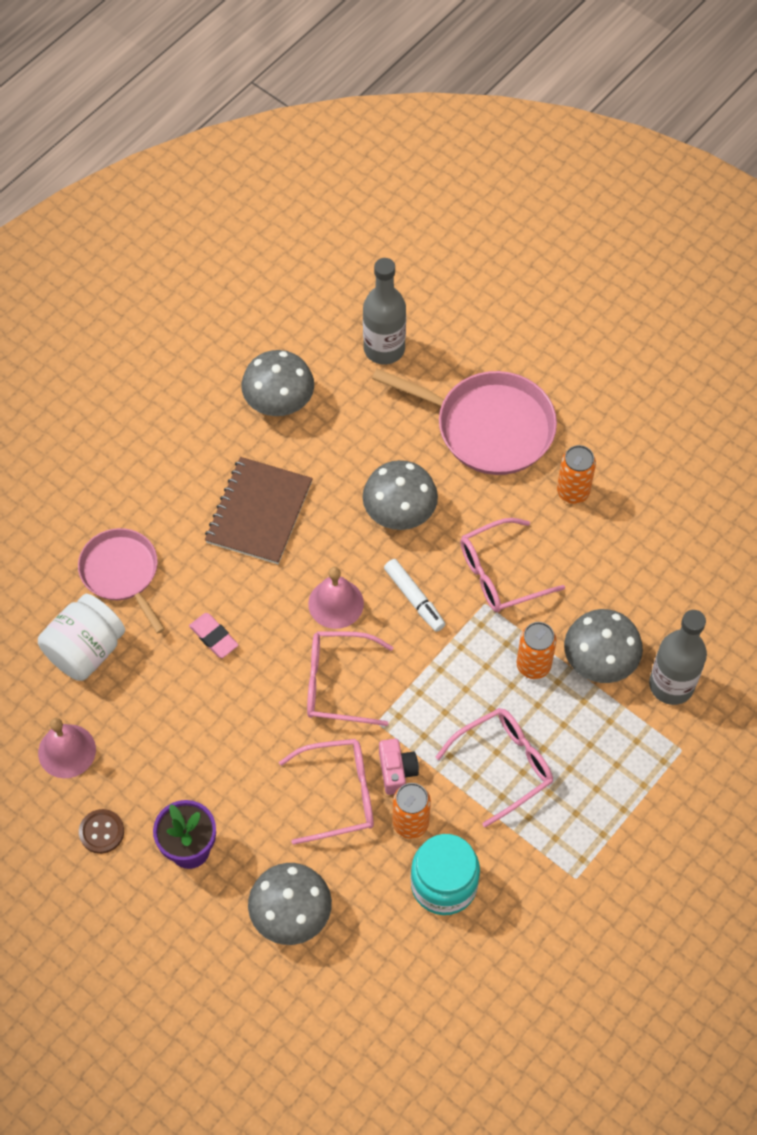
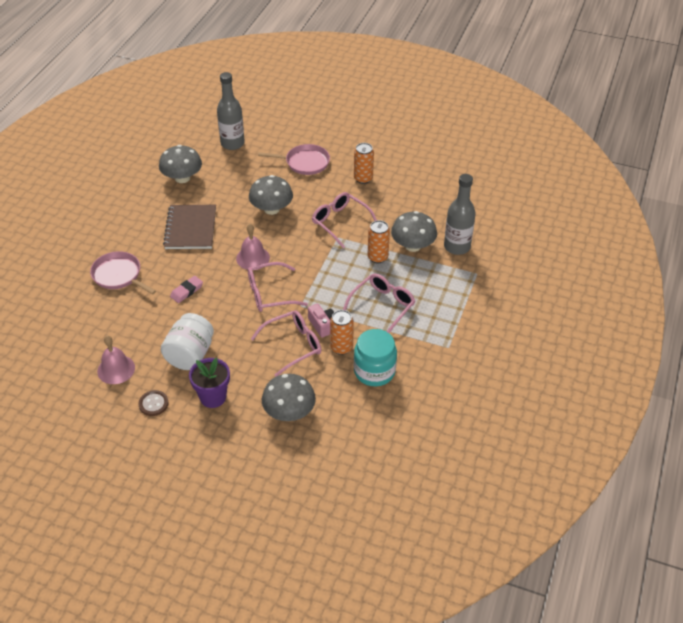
camera: 20 degrees left, 15 degrees down
(86, 650) = (110, 317): white jar -> white jar (190, 355)
(214, 637) = (187, 291): pink eraser -> pink eraser turned 75 degrees counterclockwise
(414, 598) = (297, 245): white marker -> none
(489, 427) = (305, 163): pink pan -> pink pan, size x0.65
(500, 574) = (340, 222): pink glasses -> pink glasses turned 90 degrees clockwise

